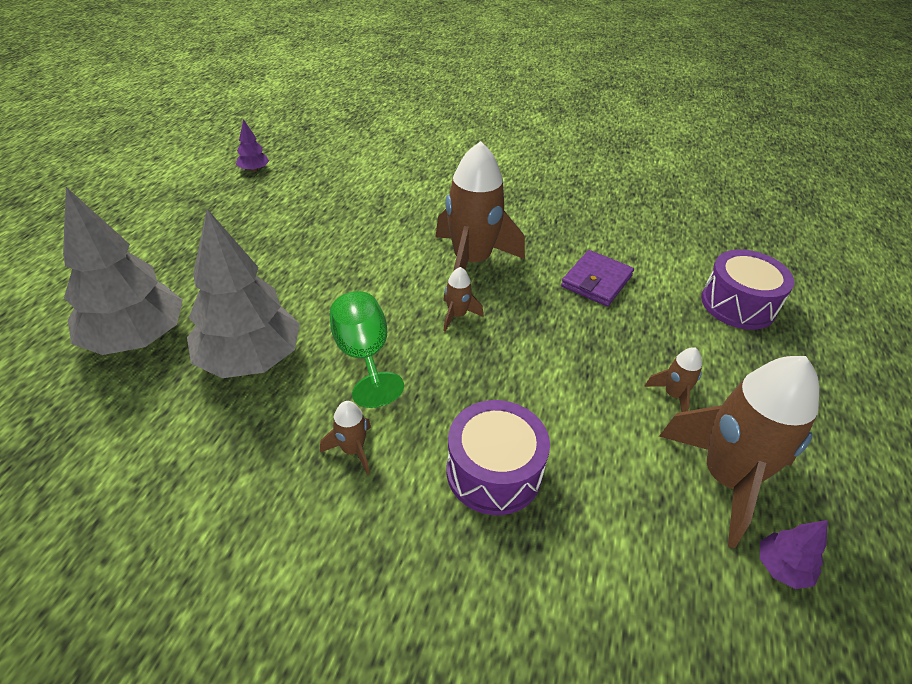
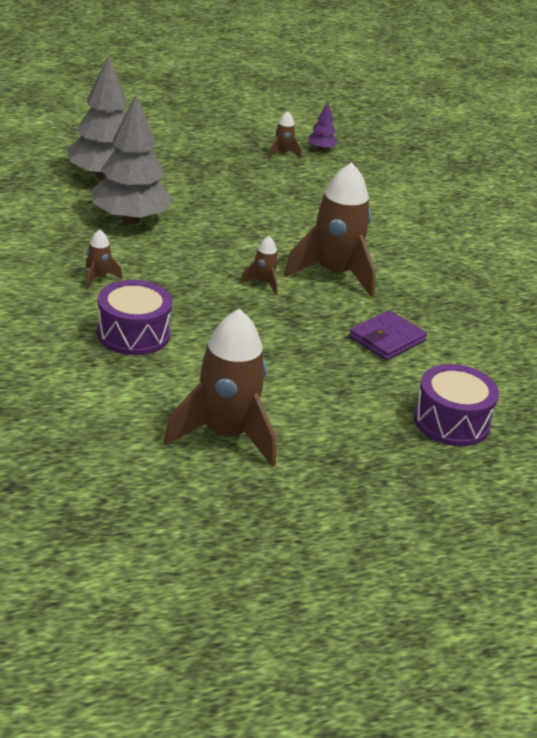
camera: 55 degrees right, 10 degrees down
(364, 356) = (179, 258): green goblet -> none
(596, 281) = (387, 339): purple wallet -> purple wallet turned 45 degrees counterclockwise
(673, 395) = (288, 399): brown rocket -> brown rocket (283, 153)
(781, 567) = (167, 468): purple tree -> none

